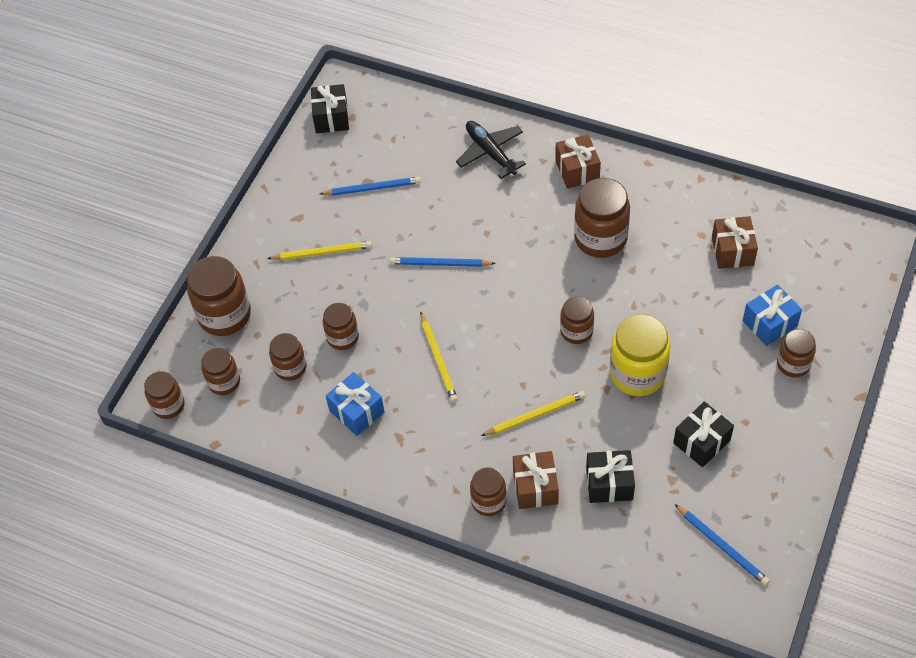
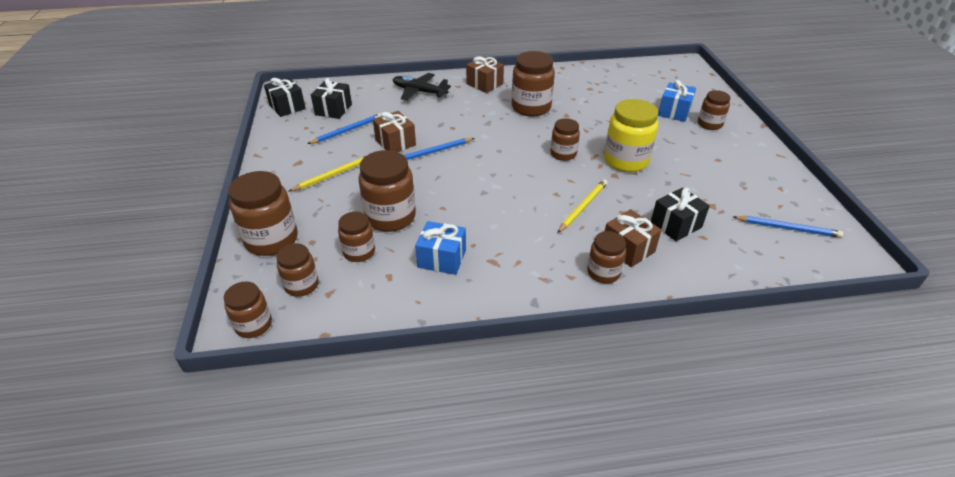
camera: 35 degrees left, 15 degrees down
(342, 337) = (390, 217): brown jar -> brown jar, size x1.68
(438, 359) = (480, 202): yellow pencil -> none
(701, 442) = (705, 179): black gift -> black gift (333, 109)
(732, 251) = (615, 89): brown gift -> brown gift (395, 142)

